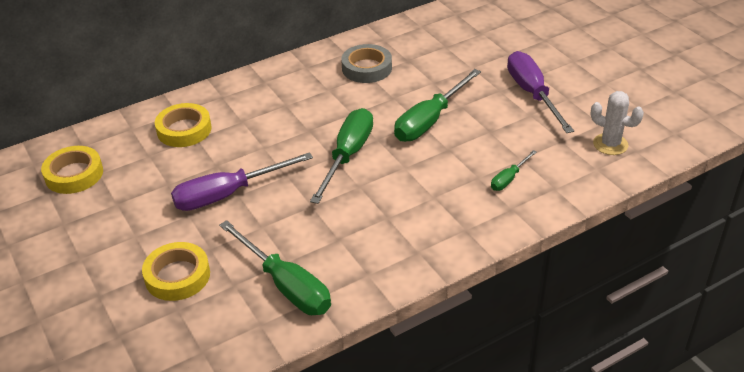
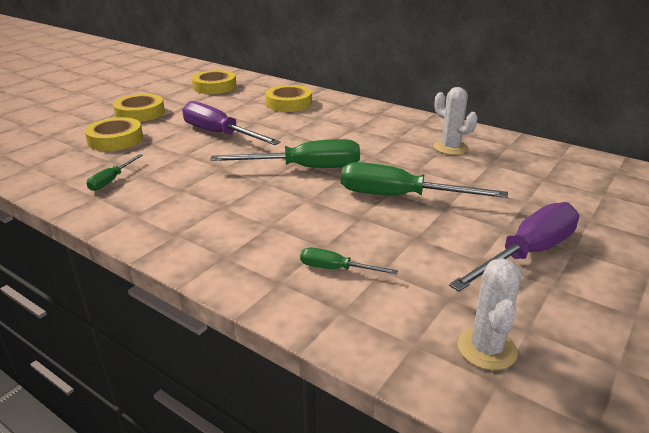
camera: 65 degrees right, 10 degrees down
(108, 249) = (140, 113): none -> yellow tape
(286, 285) = (111, 180): green screwdriver -> green screwdriver, size x0.50
(367, 68) = (450, 148): grey tape -> white cactus

